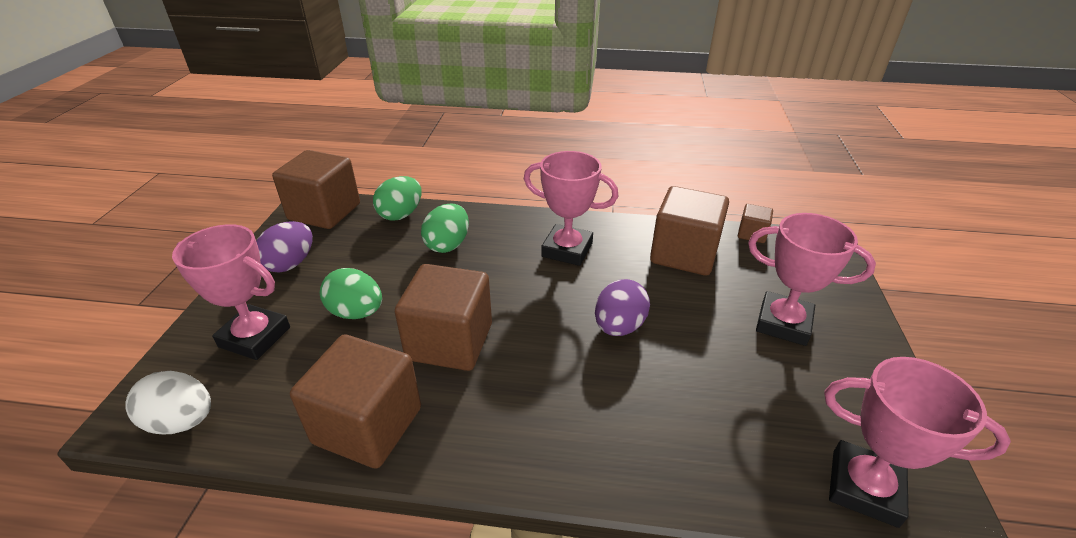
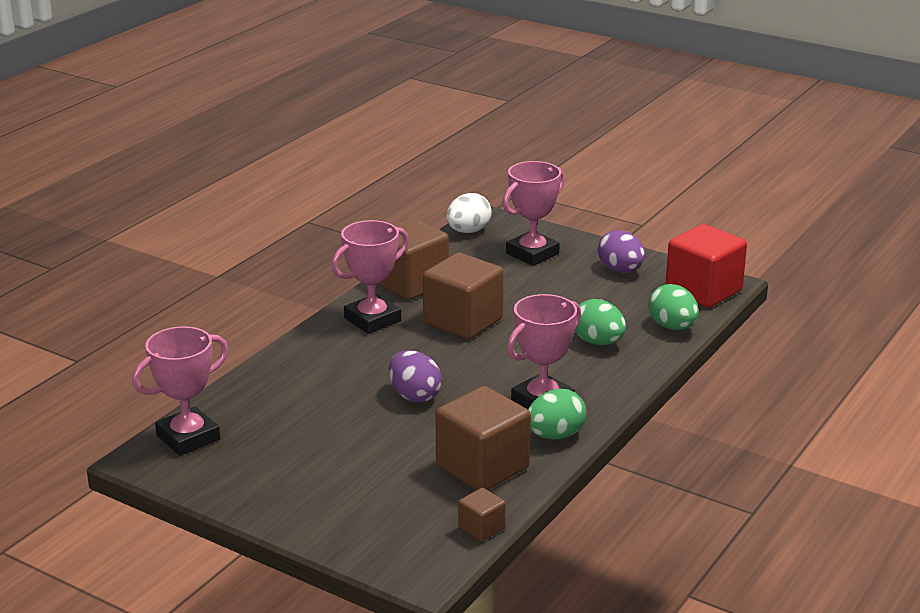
camera: 115 degrees right, 10 degrees down
(324, 212) = (703, 291): brown cube -> red cube
(356, 312) = (530, 291): green egg -> green egg (555, 435)
(783, 323) = (343, 479): pink trophy -> pink trophy (372, 319)

